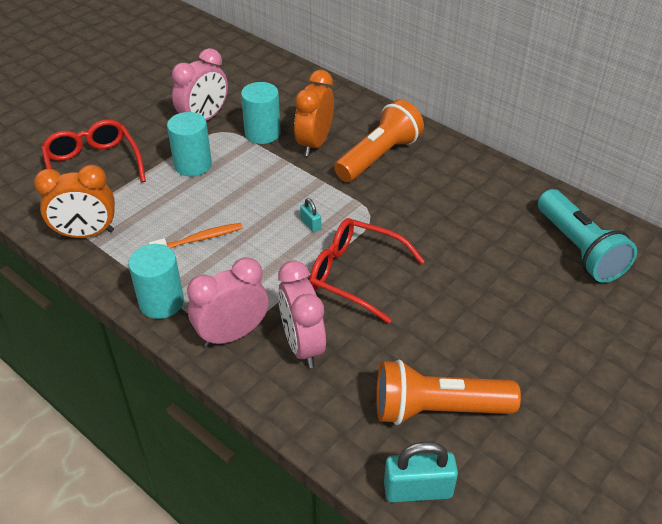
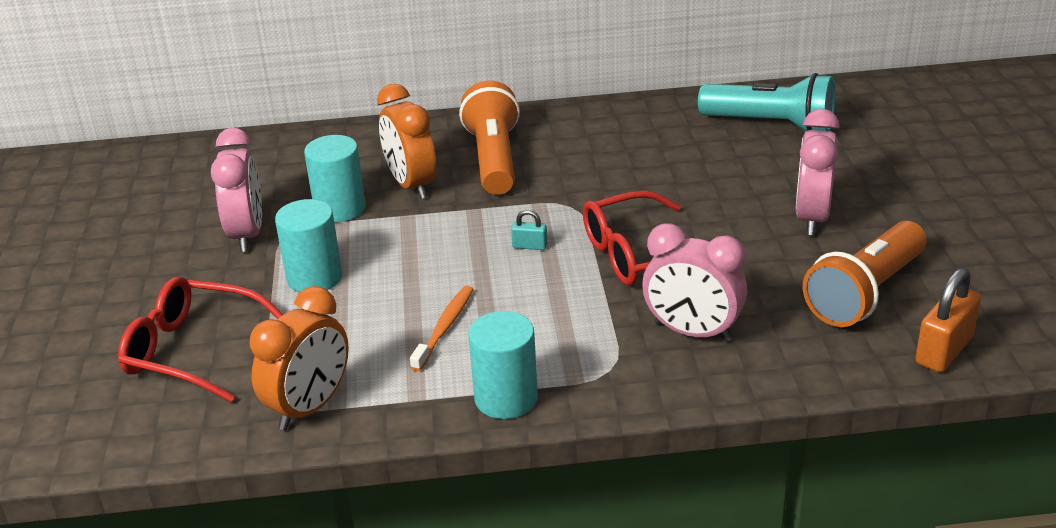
camera: 45 degrees left, 10 degrees down
(232, 334) = (619, 370): pink clock -> pink clock (811, 218)
(418, 490) = (944, 350): turquoise padlock -> orange padlock

